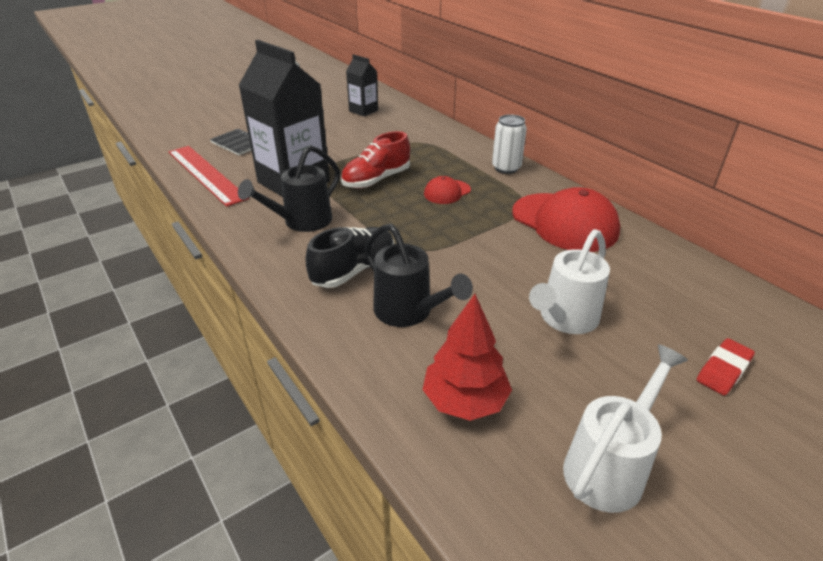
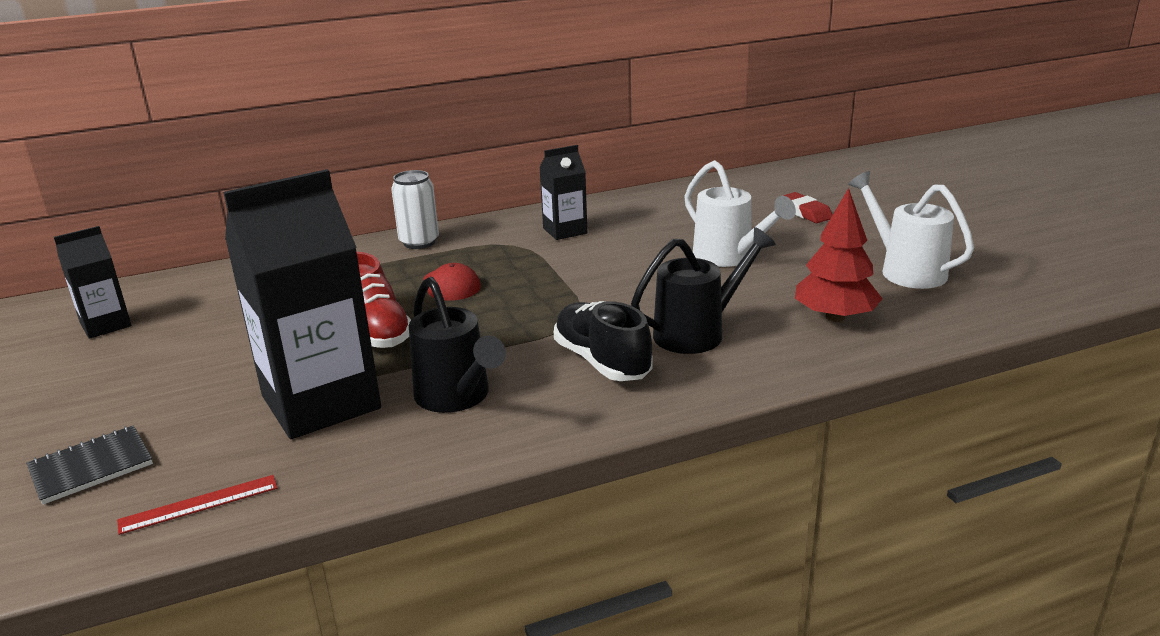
camera: 75 degrees left, 10 degrees down
(206, 174) = (199, 504): red ruler -> red ruler, size x0.49
(564, 222) = (565, 231): red cap -> black carton

